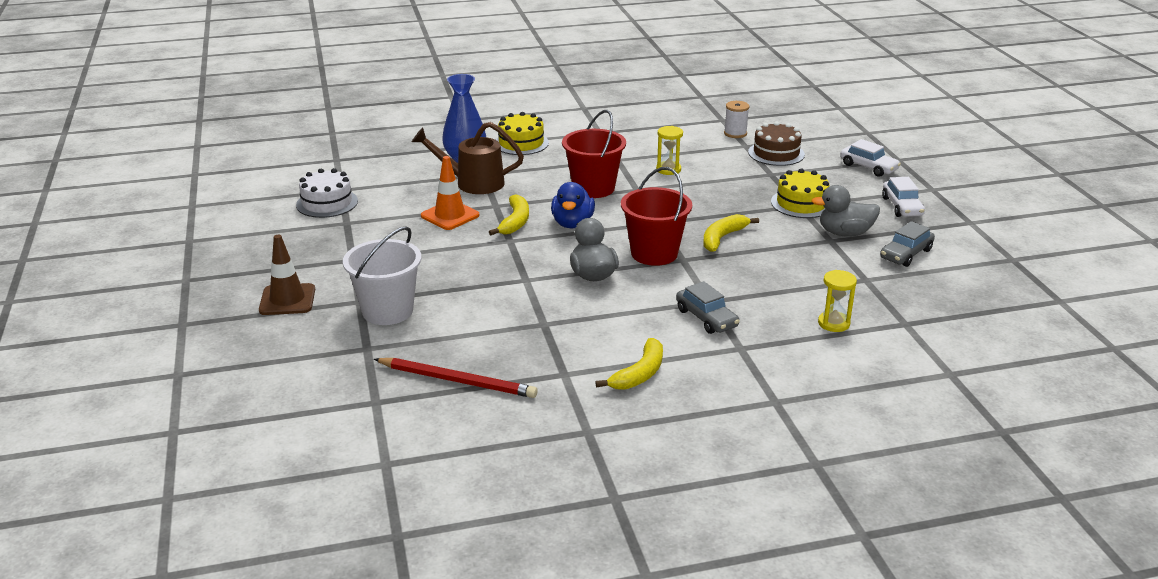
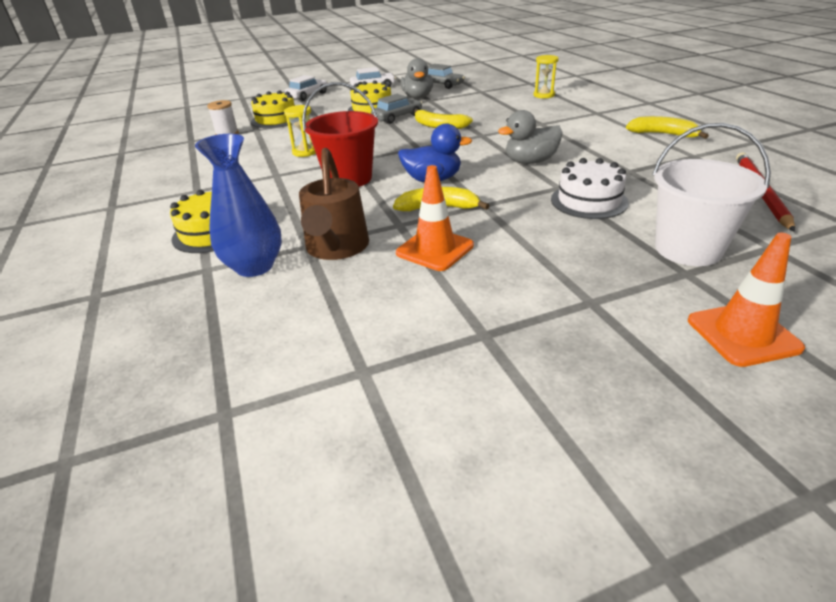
camera: 95 degrees left, 5 degrees up
(287, 300) = (743, 334): brown traffic cone -> orange traffic cone
(327, 203) = (420, 375): white cake -> white cake (589, 201)
(654, 253) = (477, 144): red bucket -> none
(706, 318) = (567, 123): grey car -> grey car (397, 117)
(776, 153) = (276, 119): brown cake -> yellow cake

